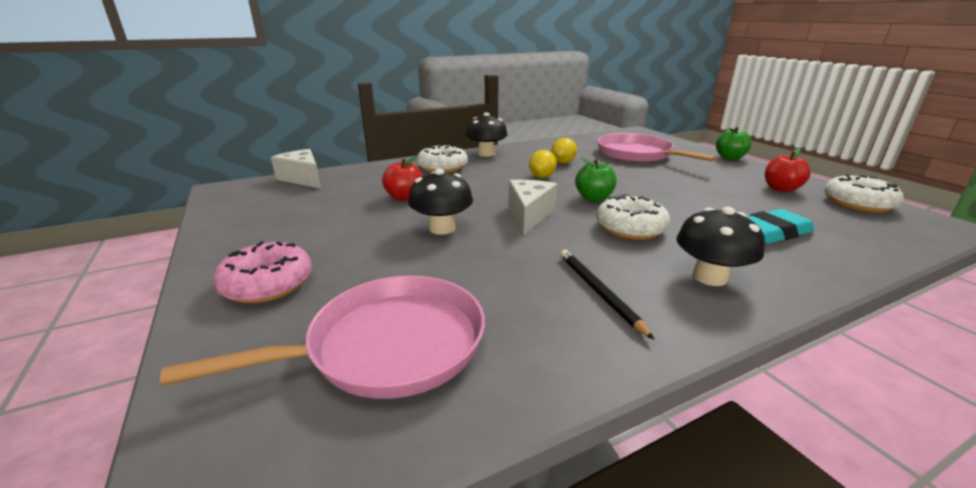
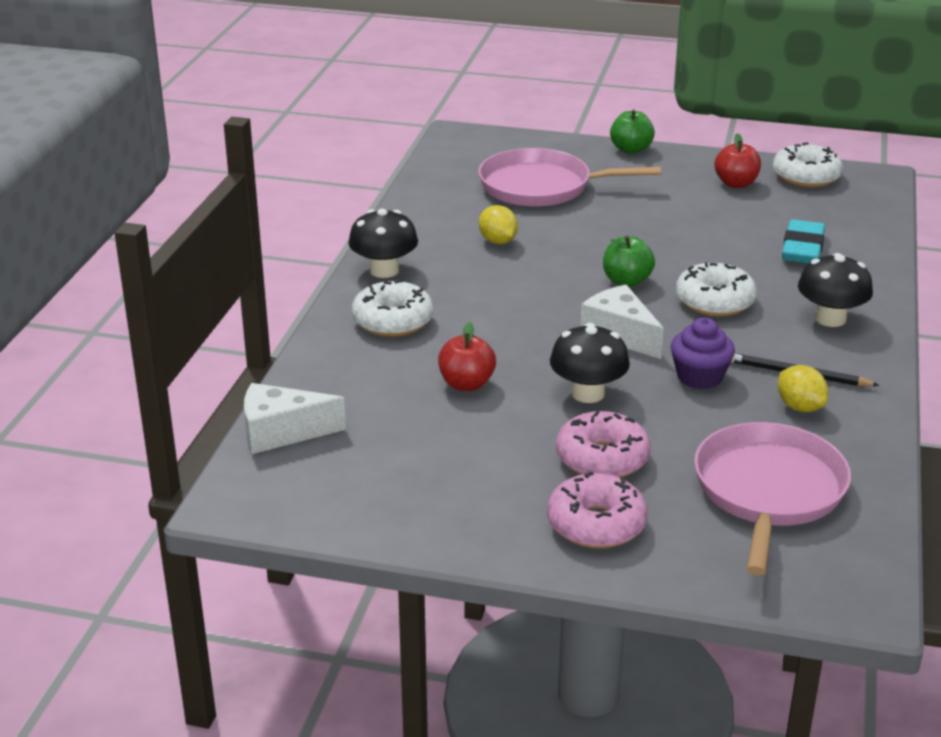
camera: 50 degrees left, 5 degrees up
(364, 258) = (602, 458): none -> pink donut
(523, 255) = (699, 377): none -> purple cupcake
(542, 176) = (524, 276): yellow lemon -> yellow lemon (800, 407)

